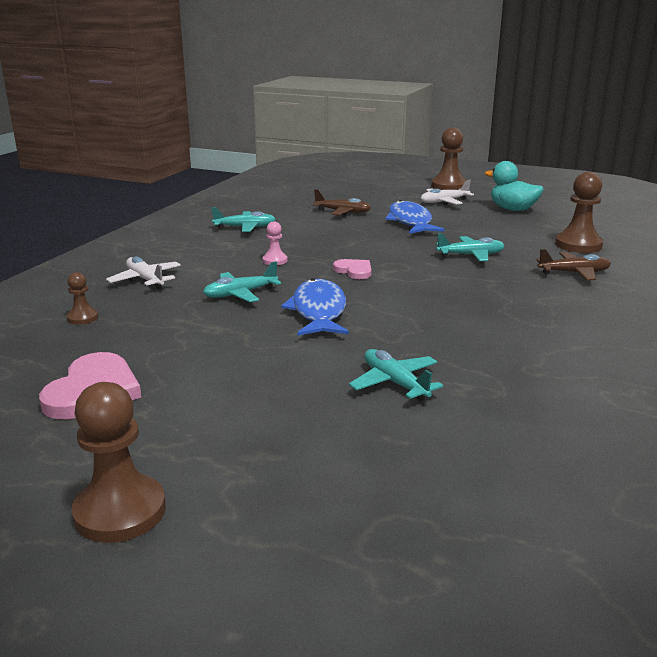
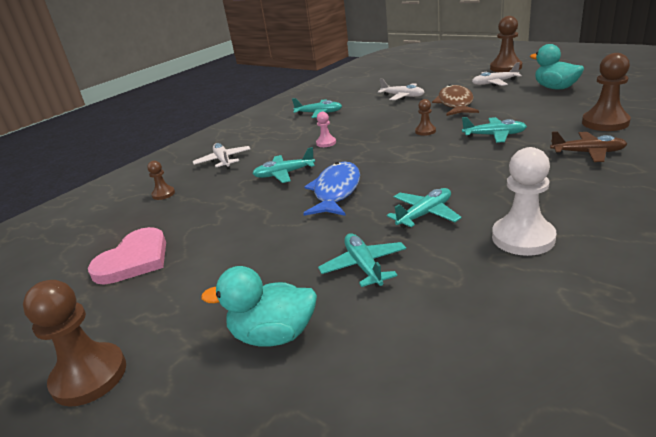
camera: 20 degrees right, 5 degrees up
(329, 452) = (273, 335): none -> turquoise duck
(343, 212) = (402, 96): brown plane -> white plane
(354, 271) = (384, 152): pink heart -> none
(391, 250) = (425, 131): none -> brown pawn
(410, 222) = (455, 104): blue fish -> brown fish
(435, 332) = (425, 214): none -> turquoise plane
(547, 350) = (523, 238): none -> white pawn

